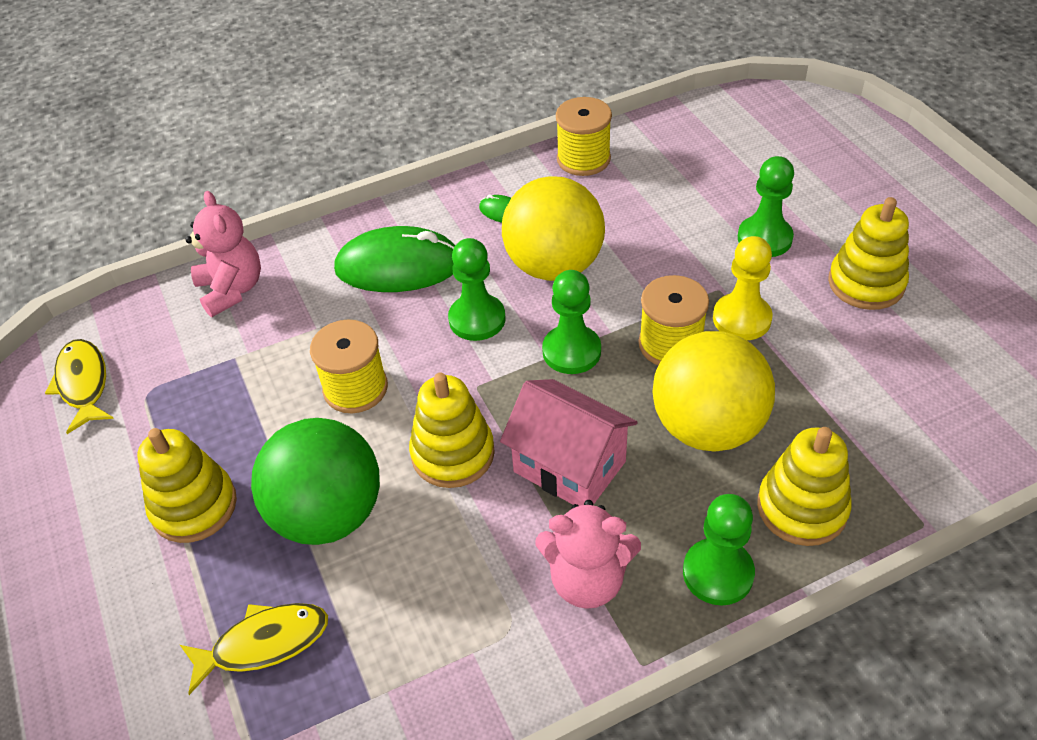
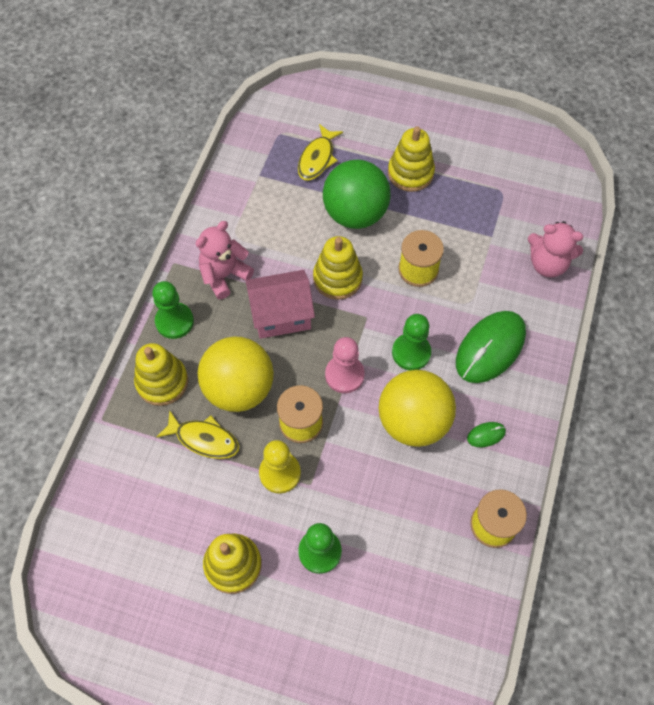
camera: 130 degrees right, 15 degrees up
(83, 384) = (533, 172): yellow fish -> yellow fish (204, 439)
(571, 351) = (344, 375): green pawn -> pink pawn

